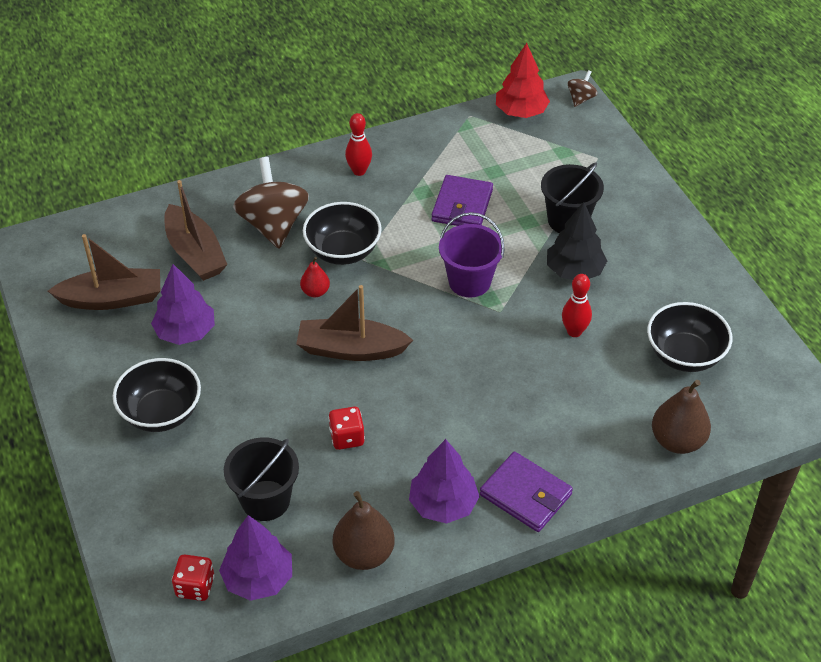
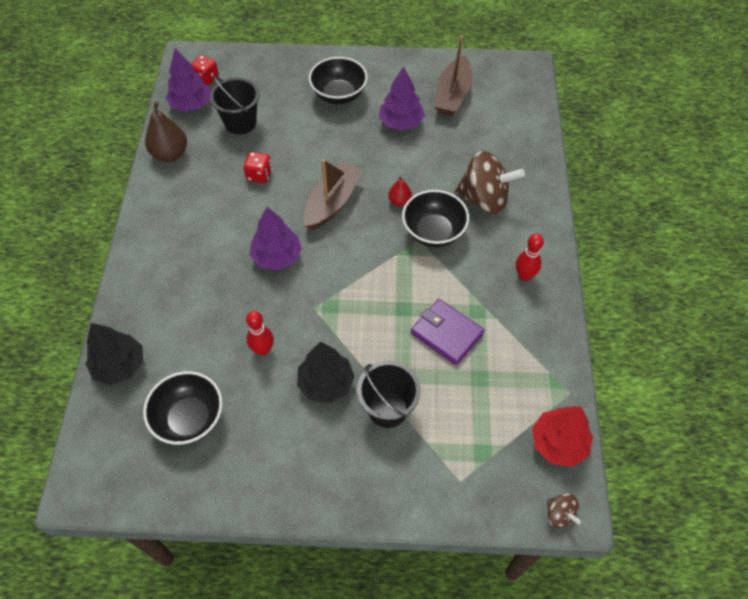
camera: 115 degrees right, 10 degrees up
(195, 253) = (476, 147): brown boat -> none
(443, 504) = (174, 204): purple tree -> purple tree (277, 256)
(469, 281) = (356, 301): purple bucket -> none
(525, 494) = (148, 251): purple wallet -> none
(677, 441) = (120, 366): brown pear -> black tree

